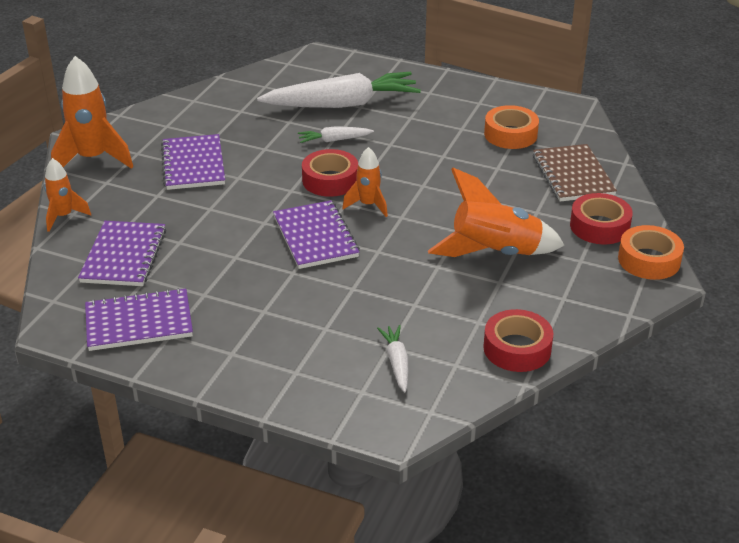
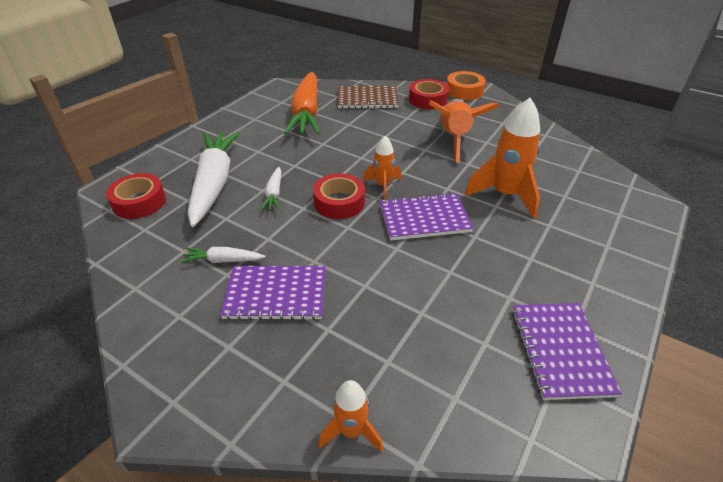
camera: 80 degrees left, 5 degrees up
(93, 159) = (222, 397): orange rocket -> orange rocket (505, 195)
(124, 256) = (443, 363): purple notebook -> none
(397, 363) = (583, 194): white carrot -> white carrot (223, 260)
(510, 134) = (306, 113): orange tape -> orange carrot
(517, 348) = (557, 145): red tape -> red tape (139, 202)

